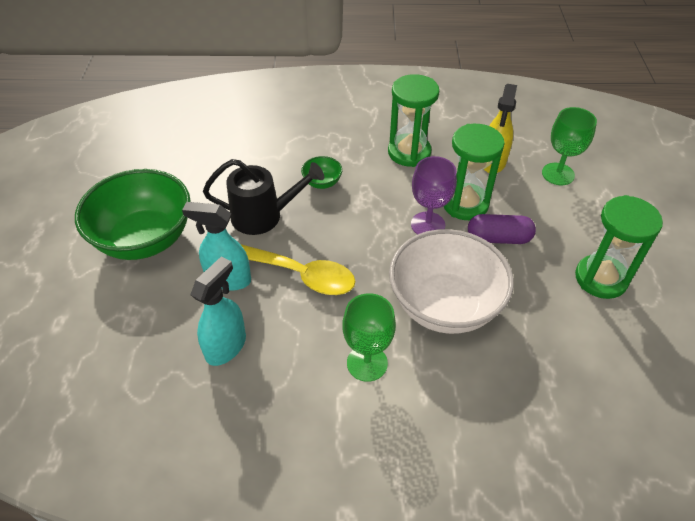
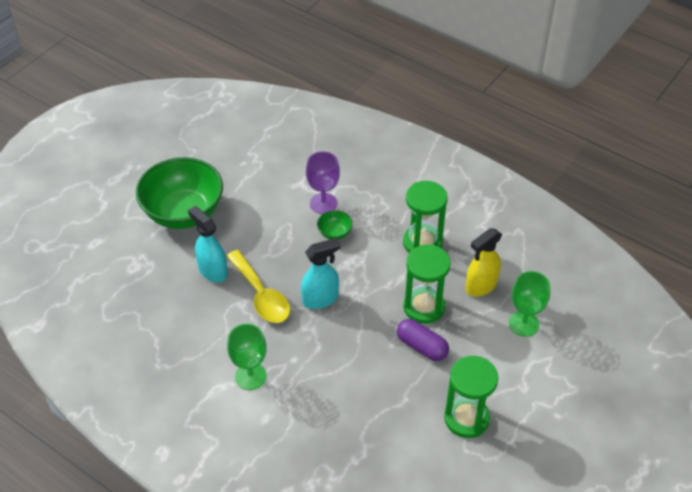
camera: 35 degrees right, 0 degrees up
(226, 346) = (176, 314): turquoise spray bottle -> turquoise spray bottle (320, 299)
(264, 216) = (272, 238): black watering can -> none
(428, 224) = (380, 307): purple goblet -> purple goblet (323, 203)
(444, 305) = (335, 370): white bowl -> none

